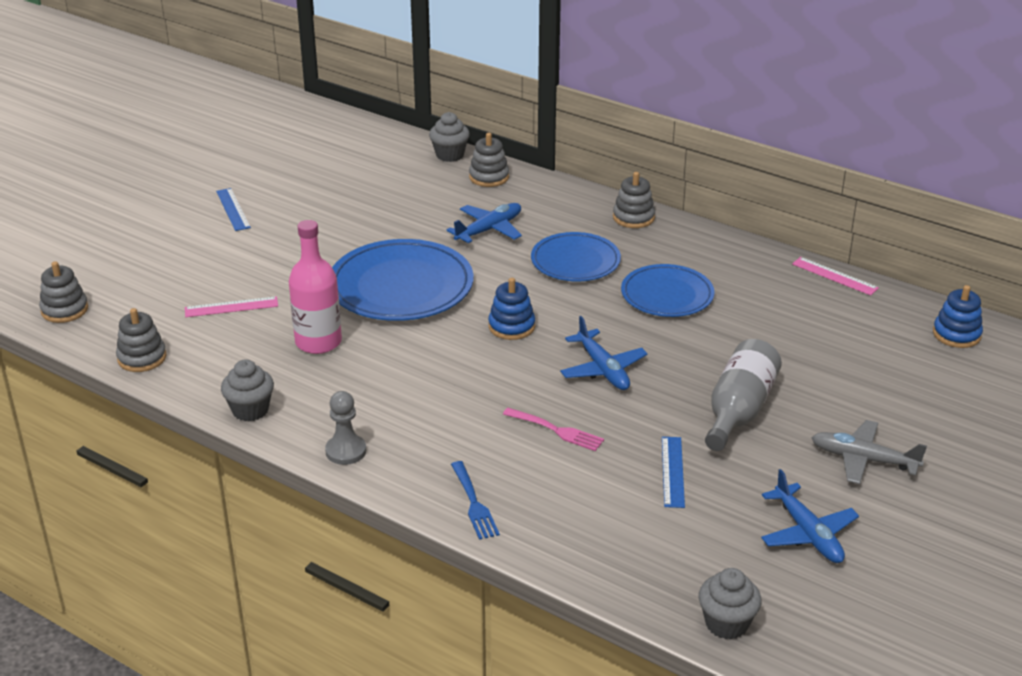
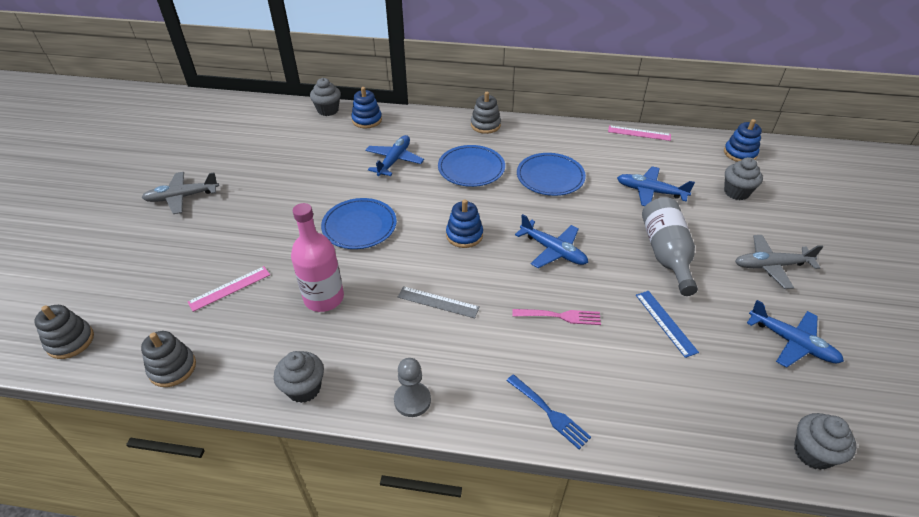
camera: 25 degrees left, 10 degrees up
(233, 209) = (182, 197): blue ruler -> grey plane
(401, 286) = (359, 226): blue plate -> blue plate, size x0.64
(433, 379) = (438, 302): none -> grey ruler
(489, 177) = (367, 120): grey stacking toy -> blue stacking toy
(784, 344) = (650, 192): none -> blue plane
(902, 375) = (736, 192): none -> grey cupcake

